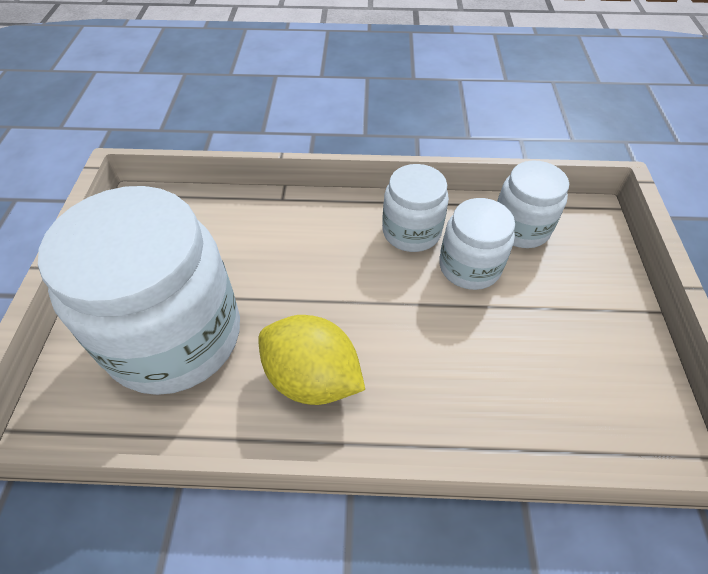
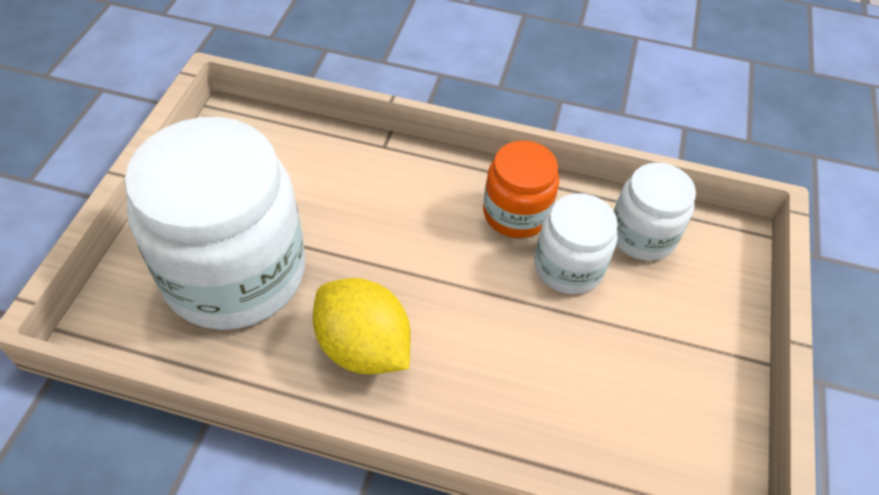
camera: 10 degrees right, 0 degrees up
(411, 231) = (516, 213): white jar -> orange jar

